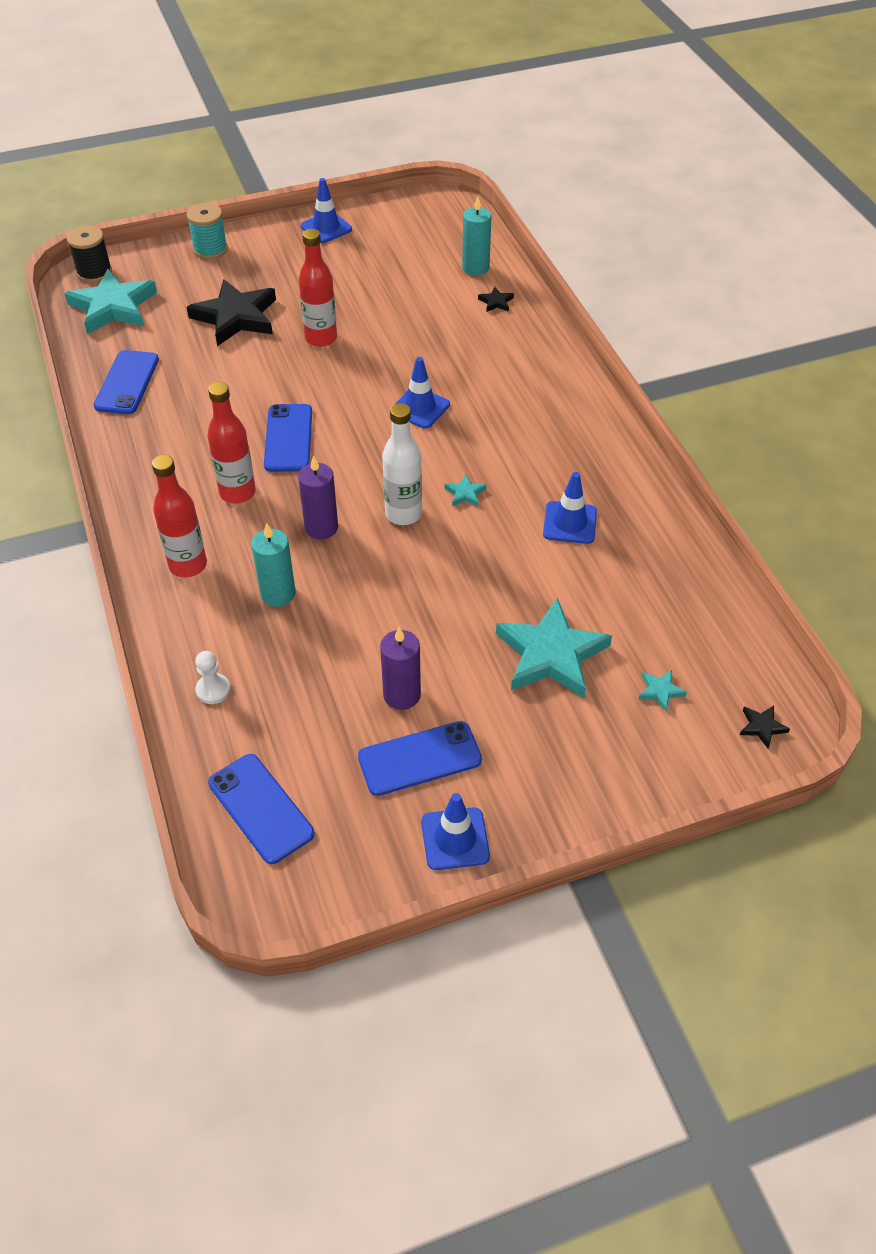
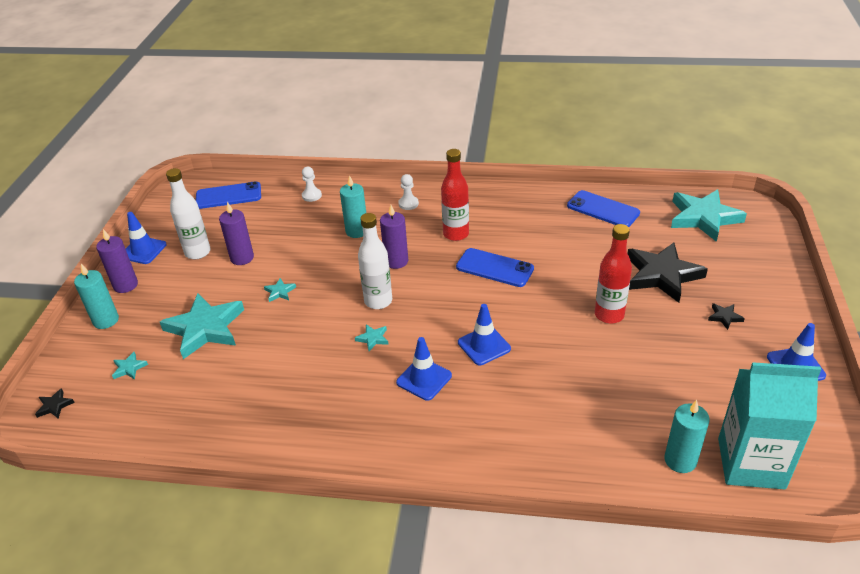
camera: 120 degrees right, 10 degrees down
(94, 272) = (758, 216): black spool -> none
(188, 565) = (408, 204): red bottle -> white pawn
(210, 249) = (776, 282): turquoise spool -> none
(420, 759) = (198, 252): blue phone -> white bottle
(443, 614) = (280, 292): none -> turquoise star
(452, 236) = (751, 463): none -> turquoise carton
(496, 302) = (610, 453): black star -> black star (724, 317)
(537, 805) = (125, 285): none -> purple candle
(569, 523) = (298, 385): blue traffic cone -> blue traffic cone (424, 379)
(612, 778) = (106, 320): none -> turquoise candle

